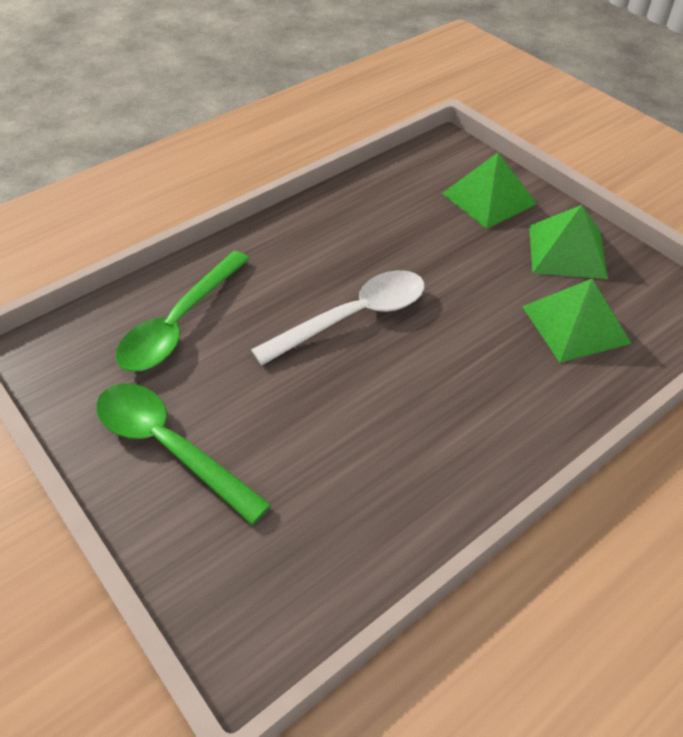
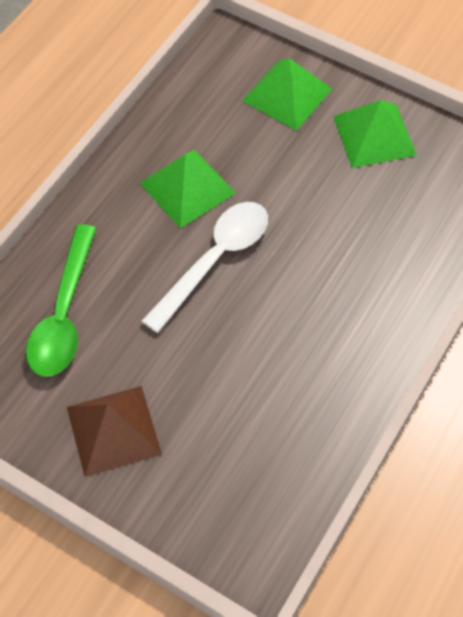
camera: 20 degrees left, 10 degrees up
(169, 446) = (113, 430): green spoon -> brown pyramid
(575, 324) = (403, 210): green pyramid -> green pyramid (187, 187)

